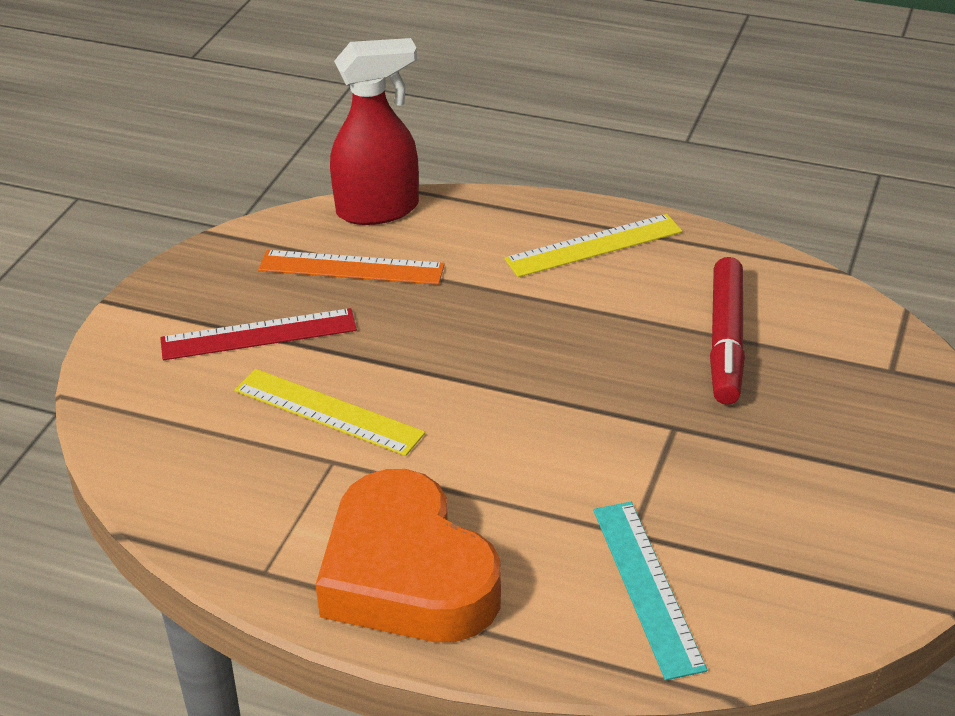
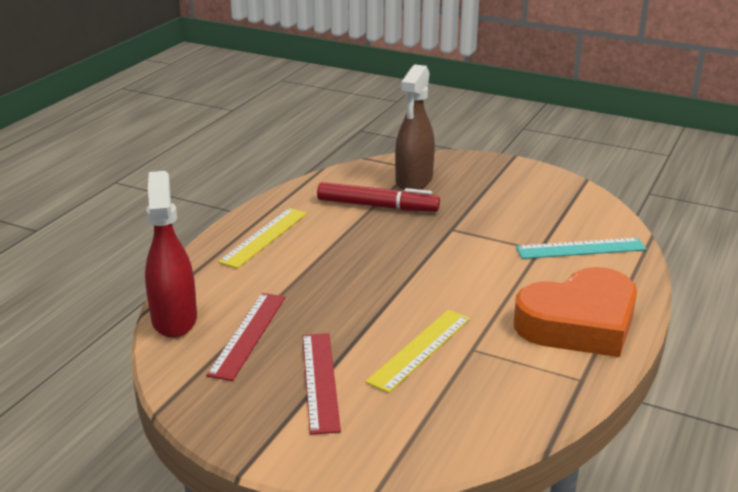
camera: 85 degrees left, 10 degrees down
(351, 268) = (248, 335): orange ruler -> red ruler
(594, 246) = (264, 237): yellow ruler -> yellow ruler turned 45 degrees clockwise
(836, 374) = (414, 181): none -> brown spray bottle

